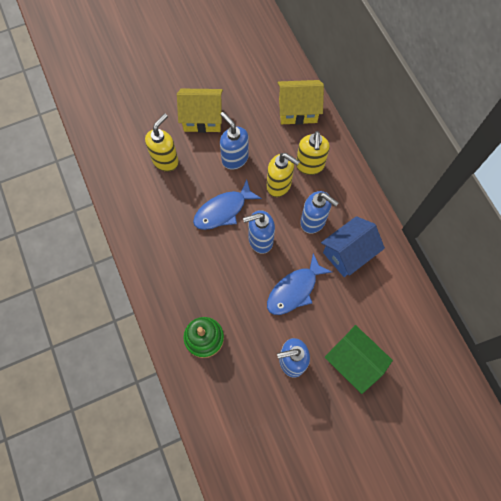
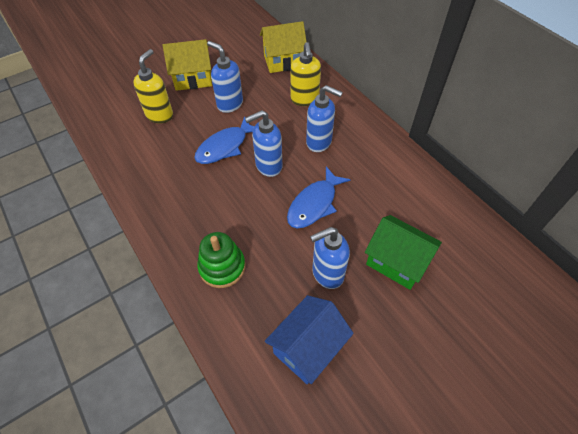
camera: 10 degrees left, 15 degrees down
(279, 185) = (278, 119): yellow soap dispenser -> none
(348, 253) = (362, 163): blue house -> blue house (308, 348)

